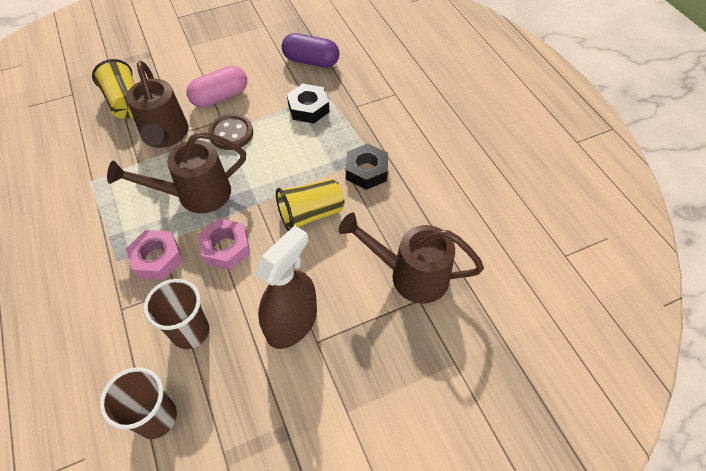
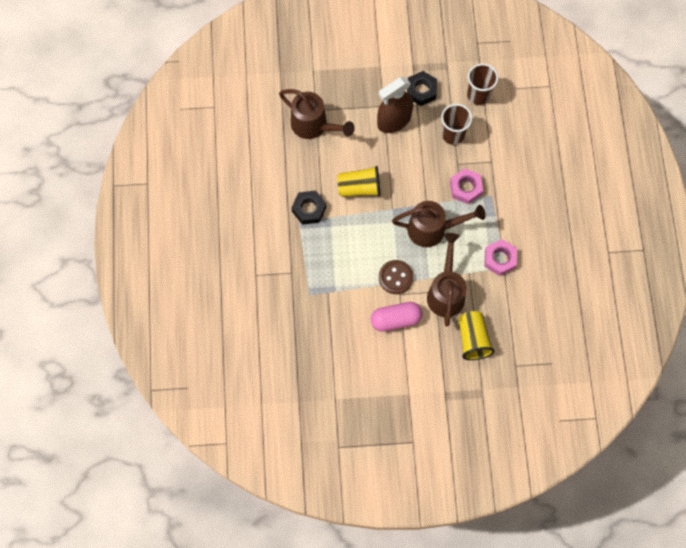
camera: 160 degrees left, 15 degrees up
(226, 248) = (421, 181): pink nut -> pink nut (499, 259)
(308, 108) = (329, 283): black nut -> black nut (421, 91)
(311, 61) = (309, 336): purple capsule -> none

